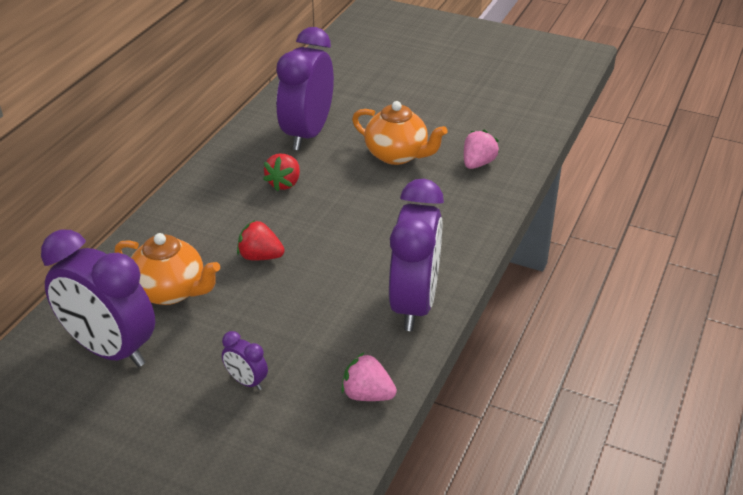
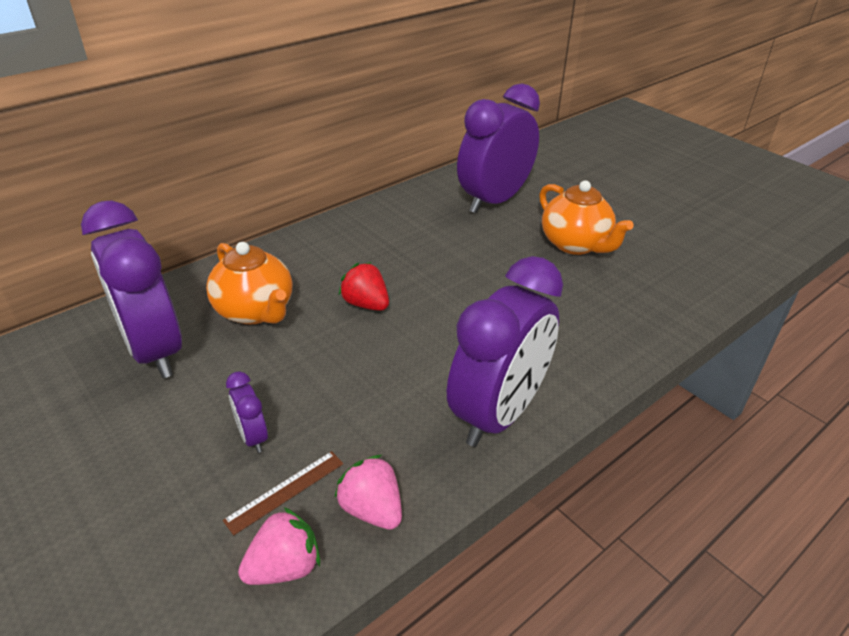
camera: 25 degrees right, 0 degrees up
(284, 183) = (440, 240): red strawberry -> none
(299, 406) = (285, 491): none -> brown ruler
(478, 163) = (664, 277): pink strawberry -> pink strawberry (284, 567)

